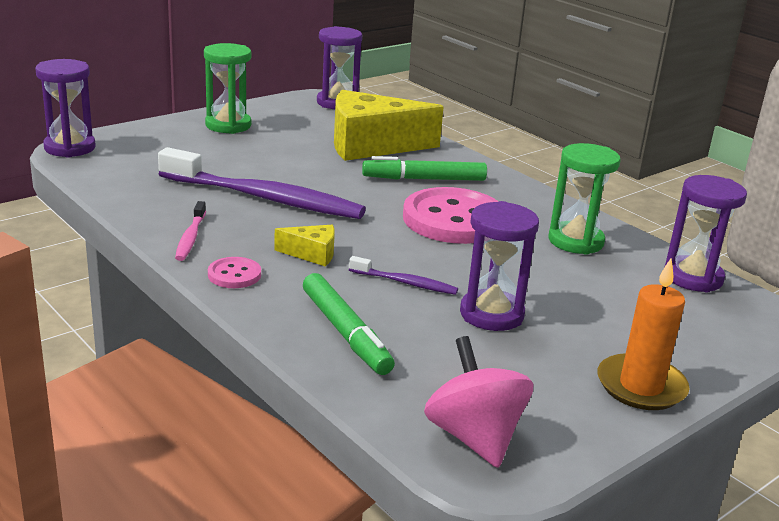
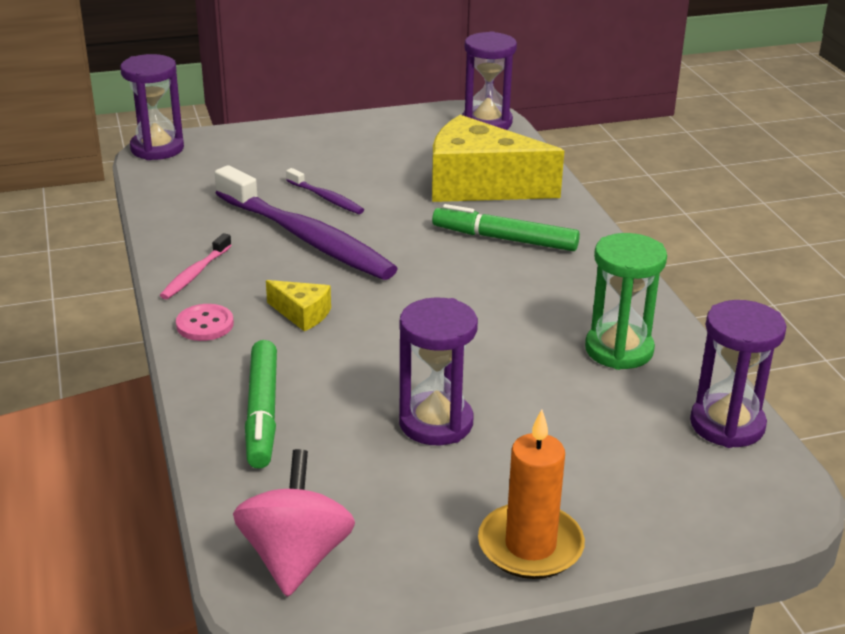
camera: 25 degrees right, 5 degrees up
(228, 125) = (339, 139): green hourglass -> none
(405, 283) = (372, 366): purple toothbrush -> purple toothbrush (326, 198)
(453, 219) = (494, 297): pink button -> none

